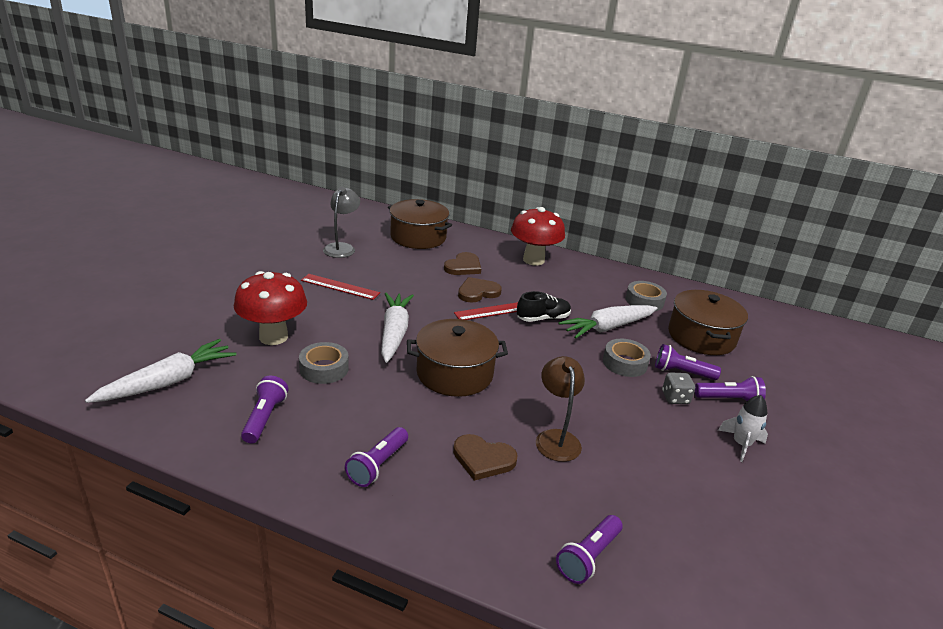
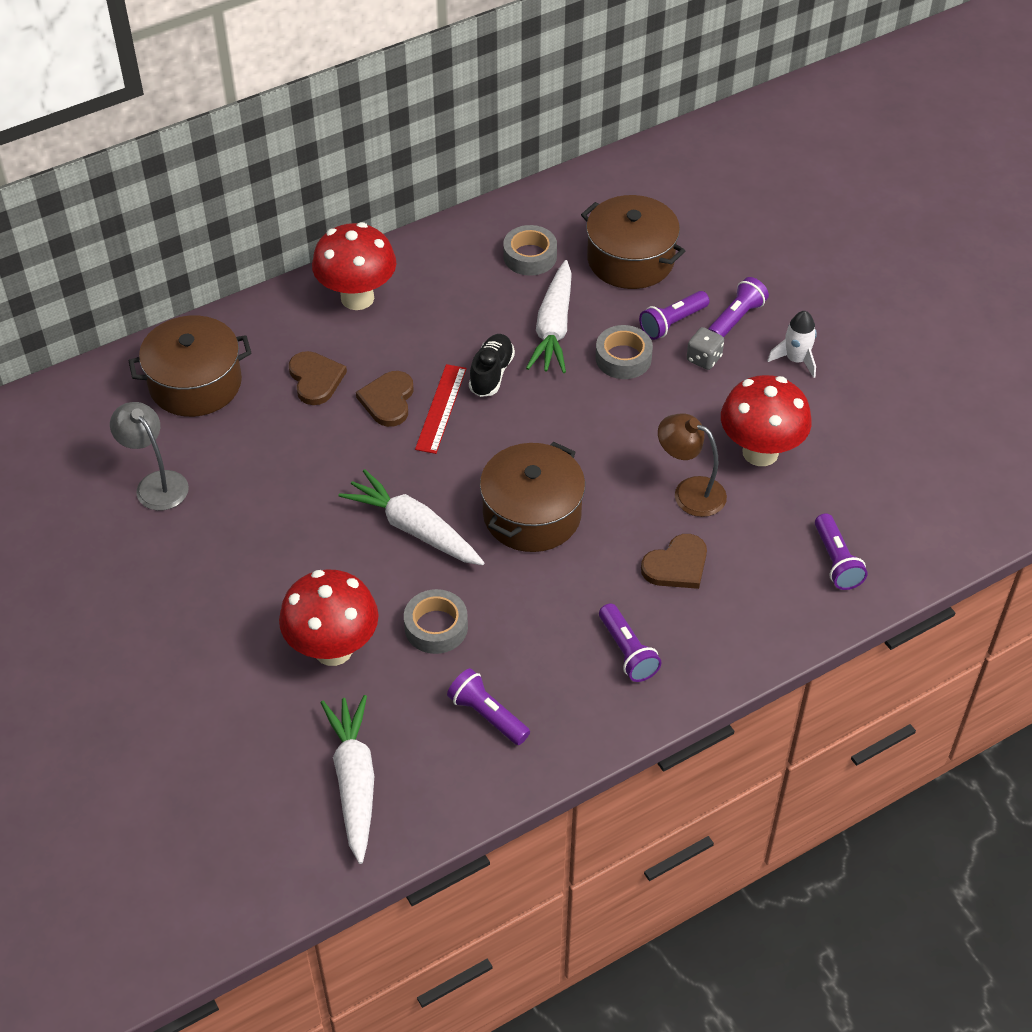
camera: 50 degrees left, 20 degrees up
(340, 287) = (264, 533): red ruler -> none
(636, 461) = (760, 452): none -> red mushroom

